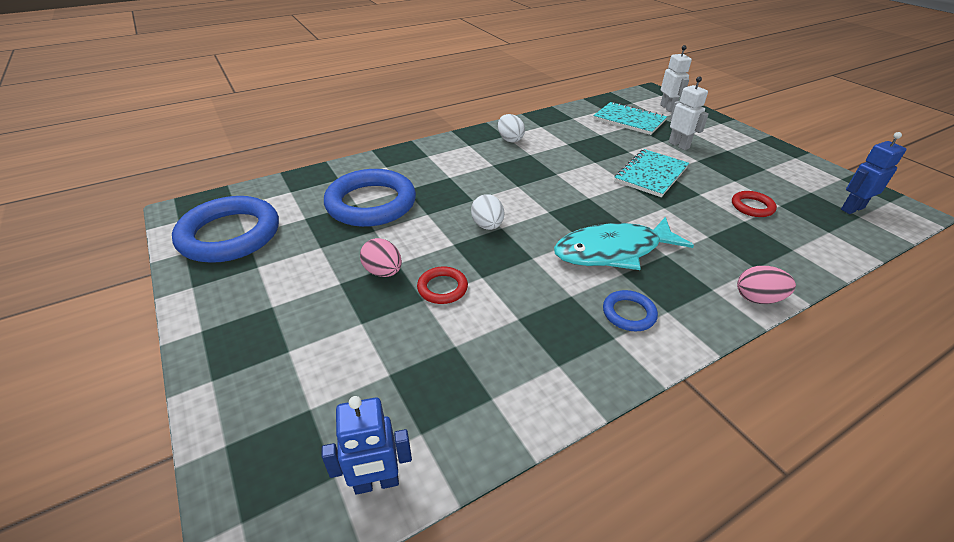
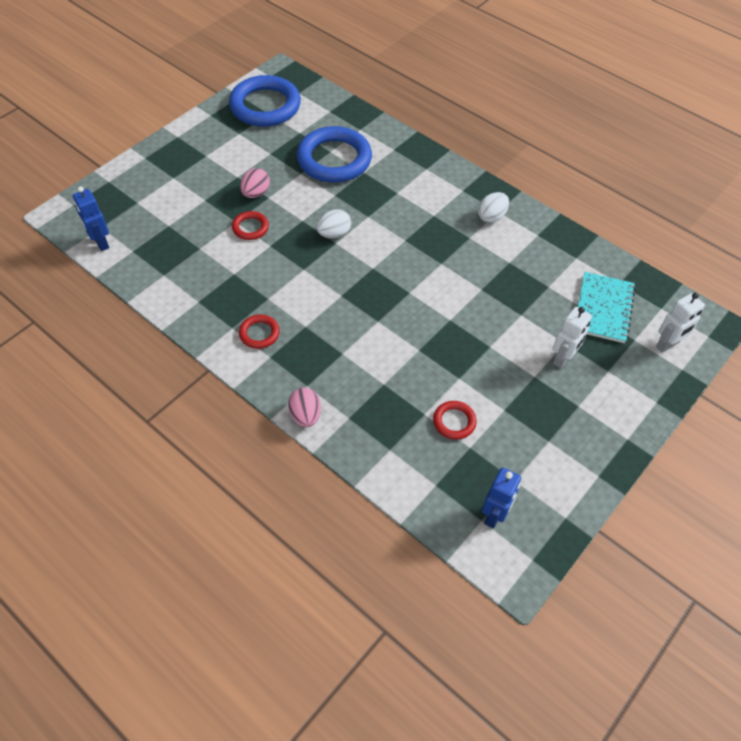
camera: 70 degrees right, 15 degrees up
(613, 251) = (332, 317): turquoise fish -> none
(629, 313) = (259, 333): blue ring -> red ring
(651, 174) = (478, 336): turquoise notebook -> none
(852, 208) = (495, 515): blue robot -> blue robot turned 75 degrees clockwise

